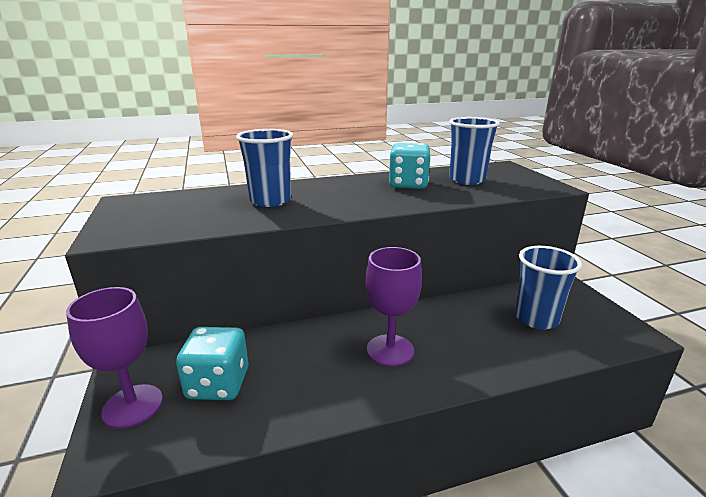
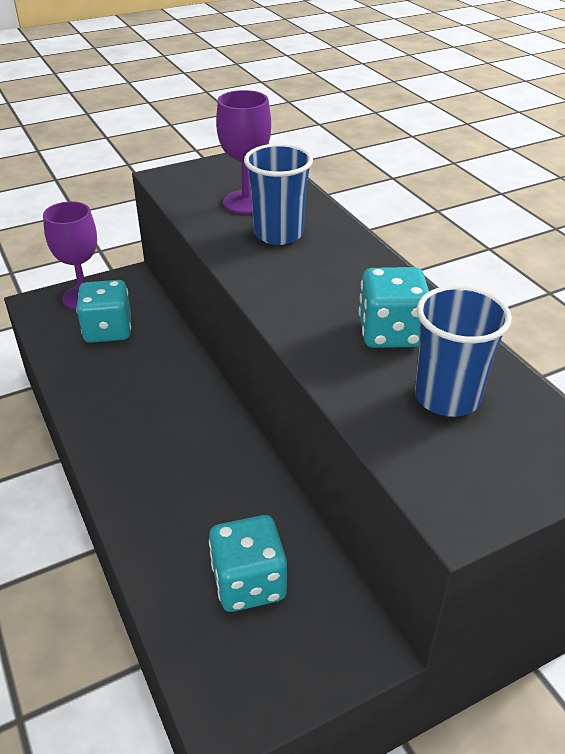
camera: 80 degrees right, 15 degrees up
(390, 350) = (162, 432): purple goblet -> purple goblet (246, 202)
(536, 318) = (249, 583): blue cup -> turquoise dice

